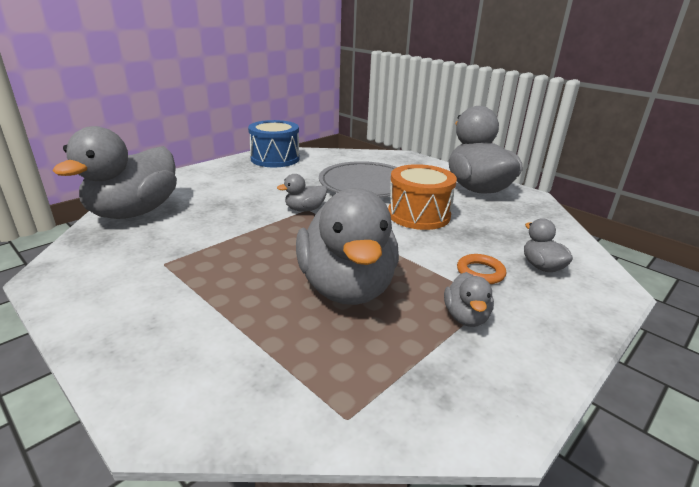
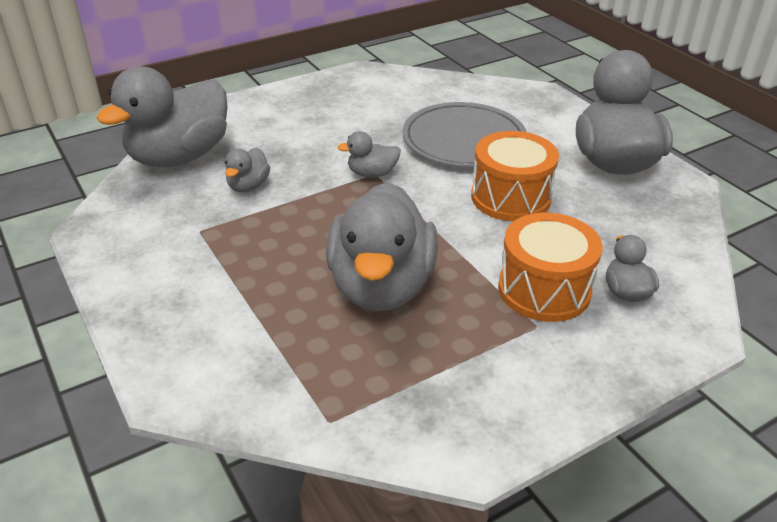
camera: 15 degrees right, 10 degrees up
(275, 159) = (361, 85): blue drum -> none
(466, 317) = (495, 341): grey duck -> grey duck (248, 186)
(480, 272) = (544, 289): orange ring -> orange drum

